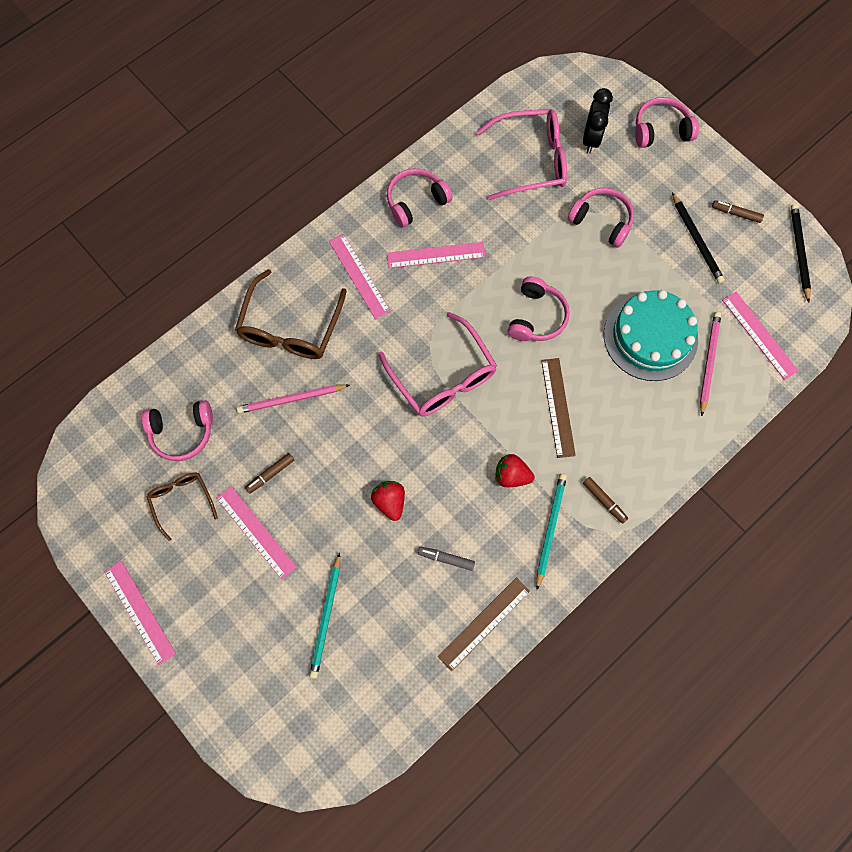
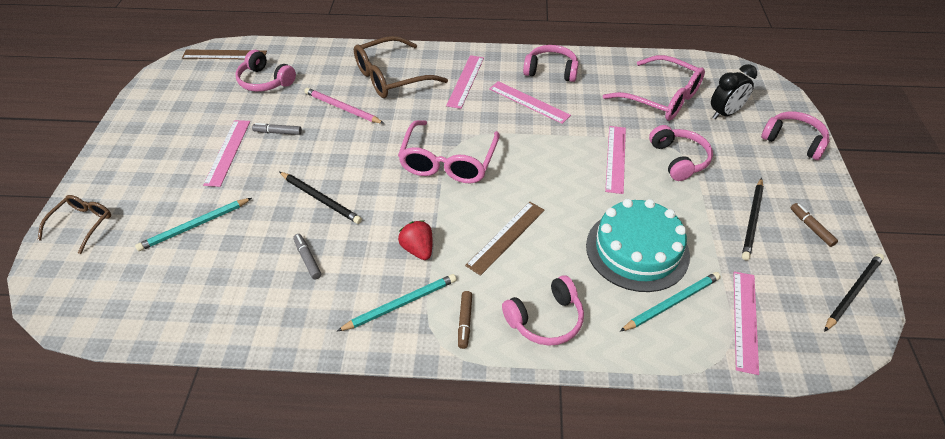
camera: 45 degrees right, 25 degrees down
(139, 612) = (118, 139): pink ruler -> pink ruler (615, 158)
(182, 501) = (217, 109): brown glasses -> brown glasses (82, 224)
(271, 474) = (278, 132): brown marker -> grey marker
(390, 501) = (320, 199): red strawberry -> black pencil
(484, 623) = (274, 320): brown ruler -> brown ruler (224, 55)
(536, 317) = (558, 177): pink headphones -> pink headphones (545, 319)
(708, 362) = (671, 303): pink pencil -> turquoise pencil

